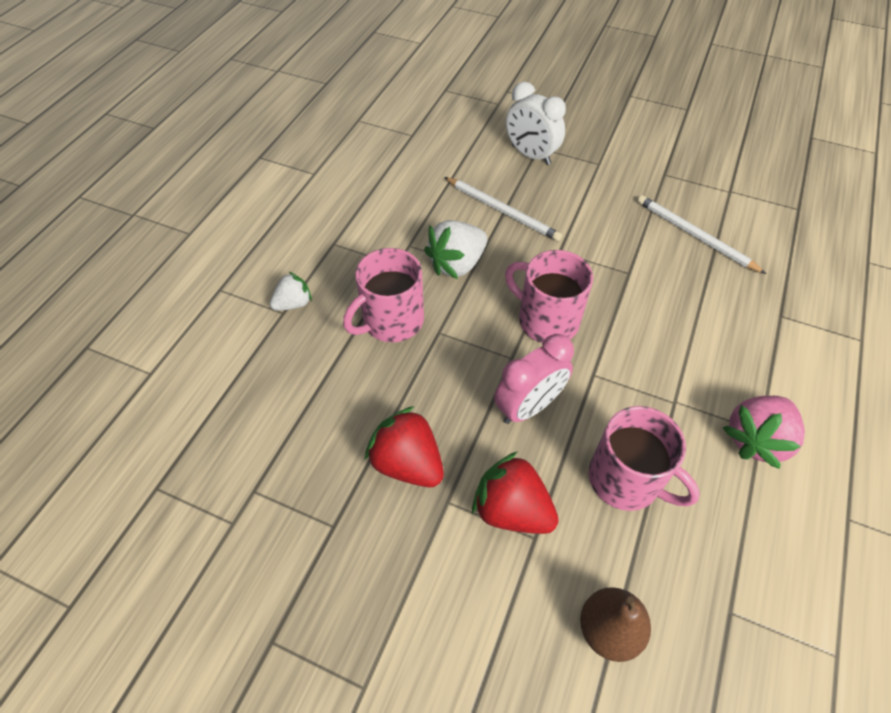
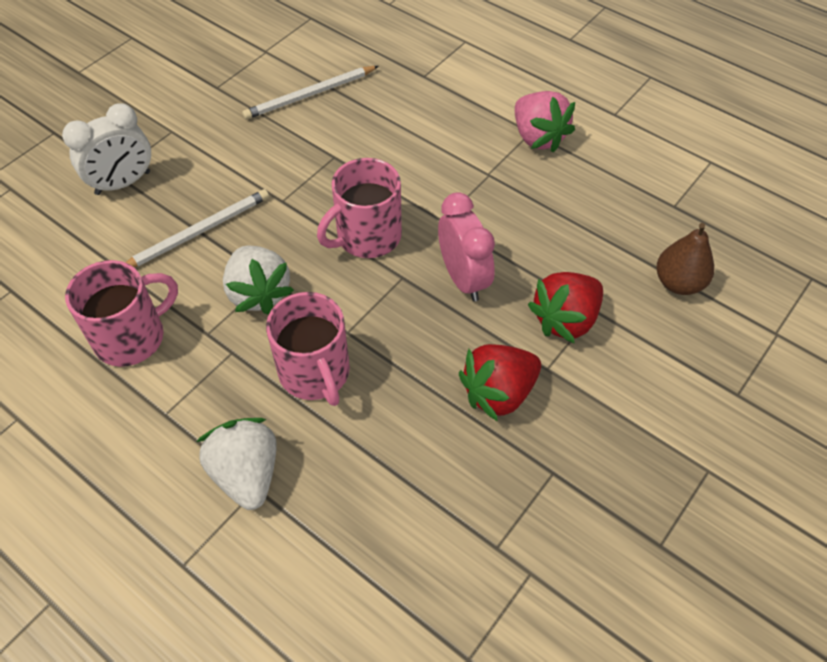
camera: 75 degrees left, 0 degrees up
(293, 303) = (246, 474): white strawberry -> white strawberry, size x1.65
(626, 480) = (555, 231): pink mug -> pink mug (132, 337)

